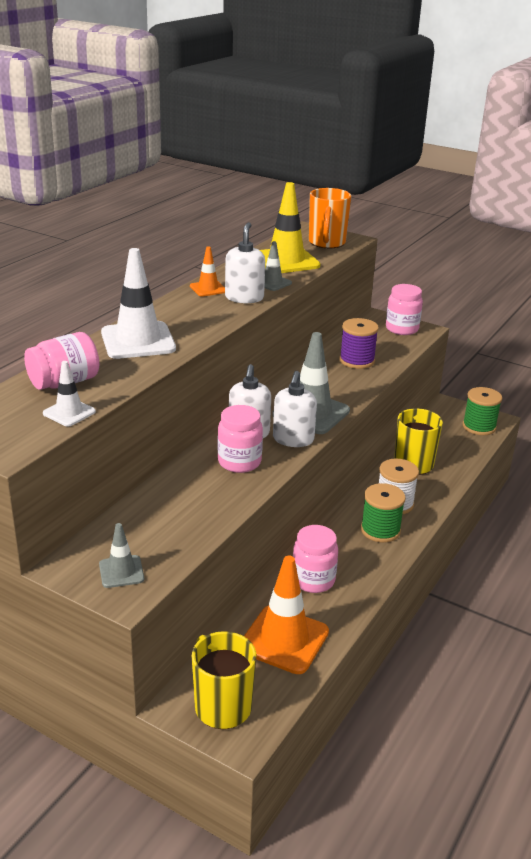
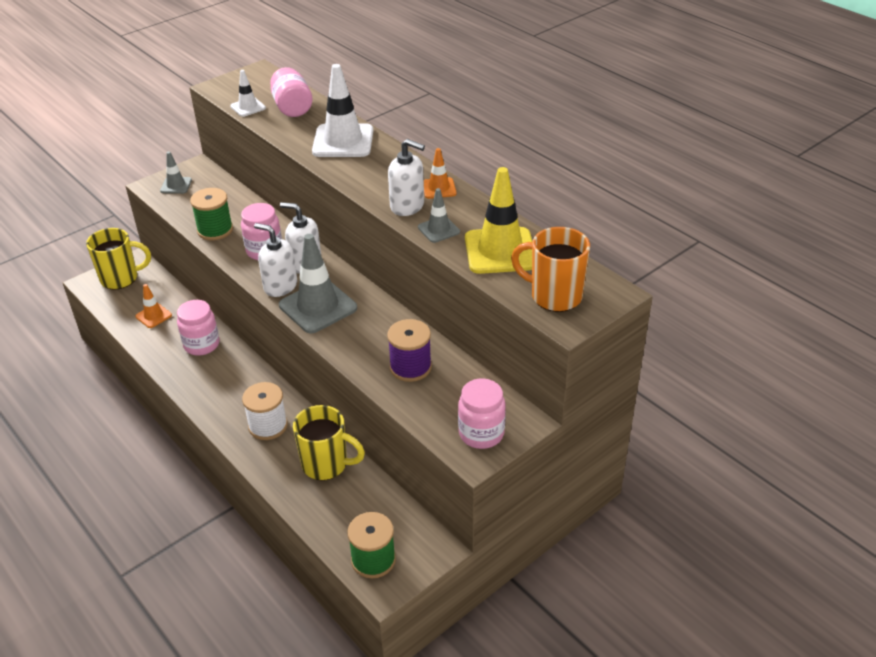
camera: 110 degrees right, 10 degrees up
(284, 640) = (153, 316): orange traffic cone -> orange traffic cone, size x0.52
(380, 530) = (236, 403): green spool -> green spool (215, 230)

